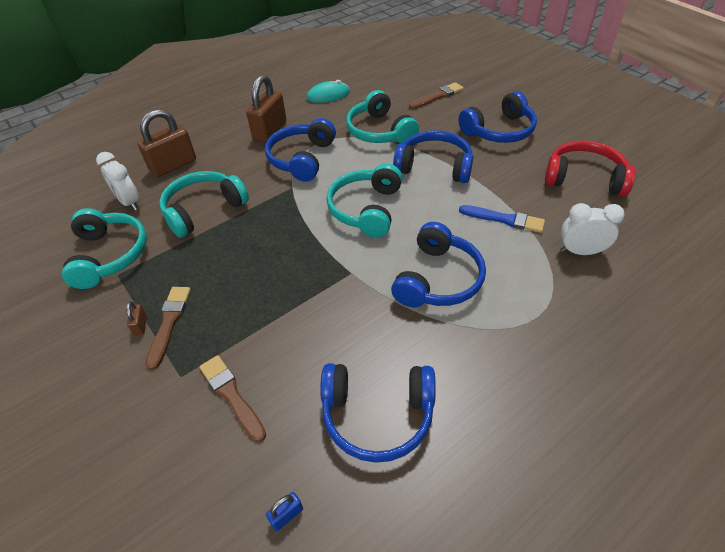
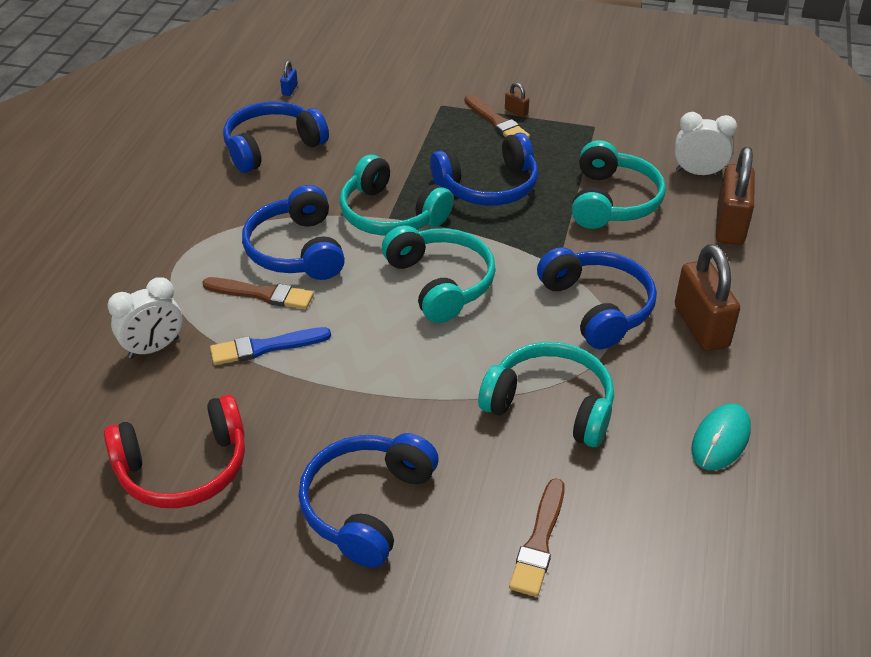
camera: 140 degrees right, 5 degrees down
(109, 255) = (628, 132): turquoise headphones -> turquoise headphones (391, 214)
(232, 395) = (390, 112): brown brush -> brown brush (262, 294)
(434, 166) = (412, 382): blue headphones -> blue headphones (488, 186)

